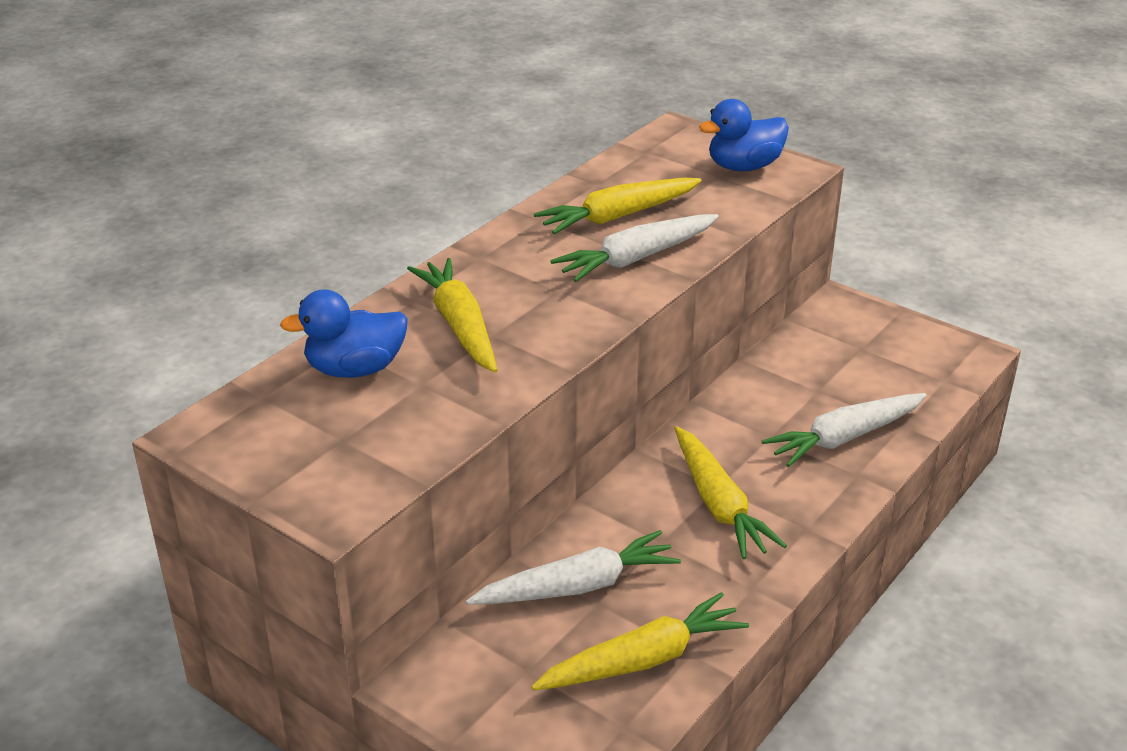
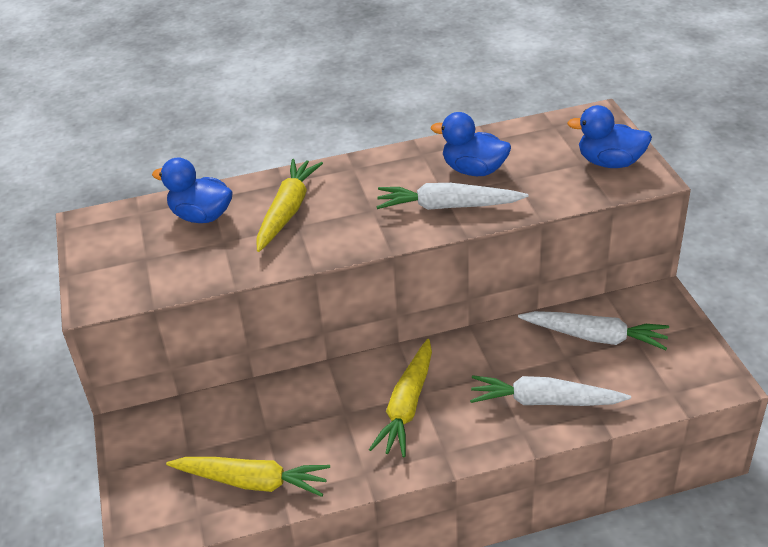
camera: 40 degrees right, 5 degrees up
(577, 586) = (267, 415): white carrot -> white carrot (595, 337)
(618, 216) = (474, 170): yellow carrot -> blue duck

